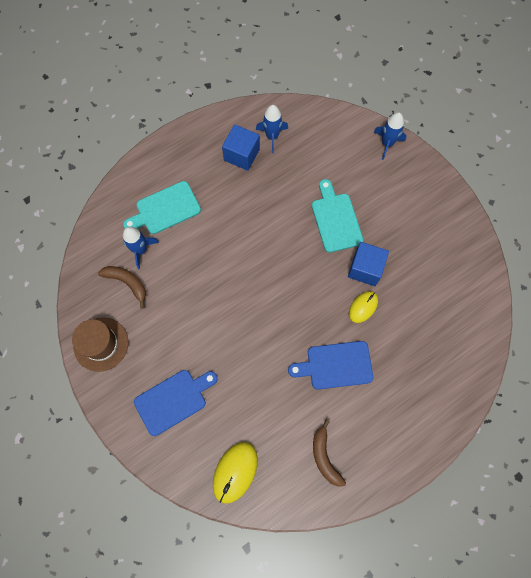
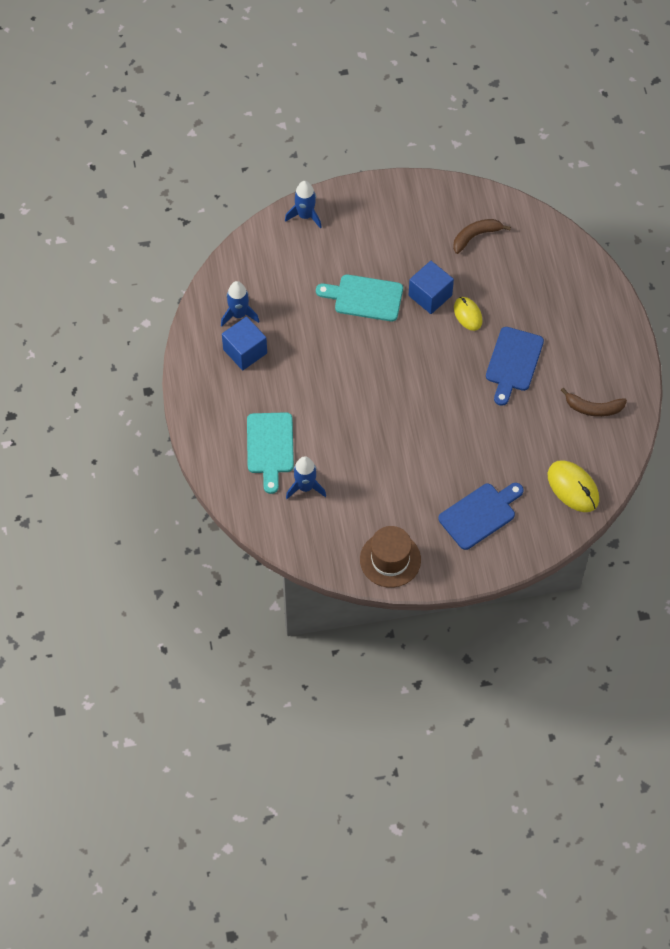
camera: 65 degrees left, 10 degrees down
(127, 283) = (335, 512): brown banana -> brown banana (475, 236)
(173, 400) = (480, 514): blue cutting board -> blue cutting board turned 60 degrees clockwise

